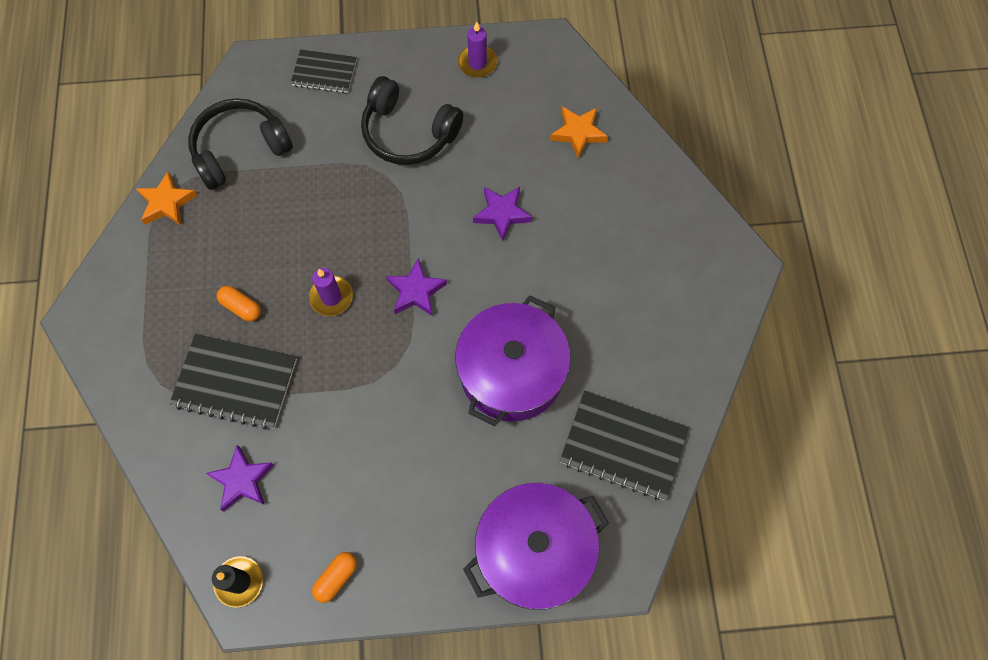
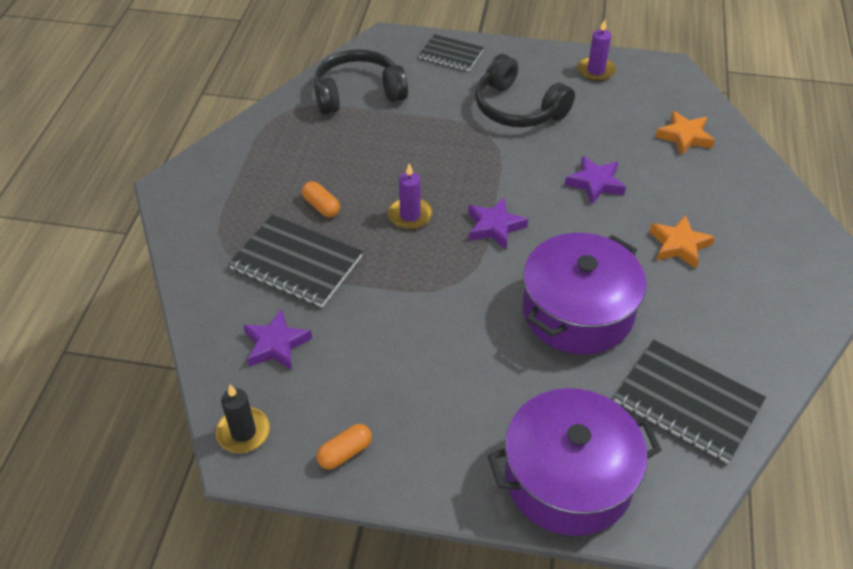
camera: 15 degrees right, 20 degrees down
(167, 203) = (279, 118): orange star -> orange star (679, 245)

